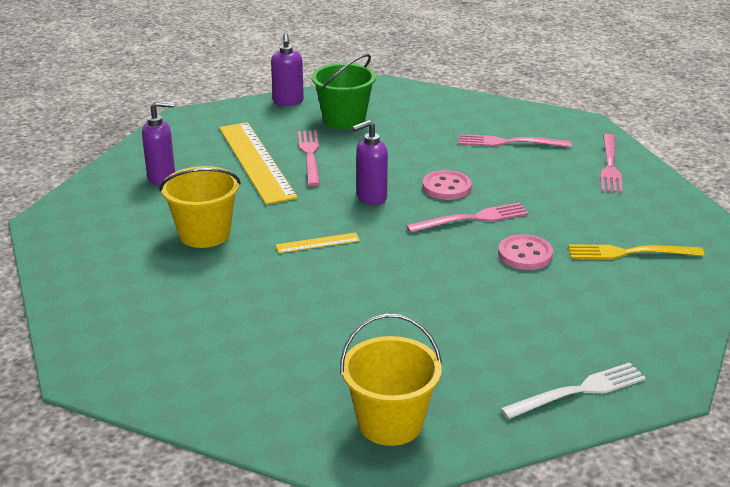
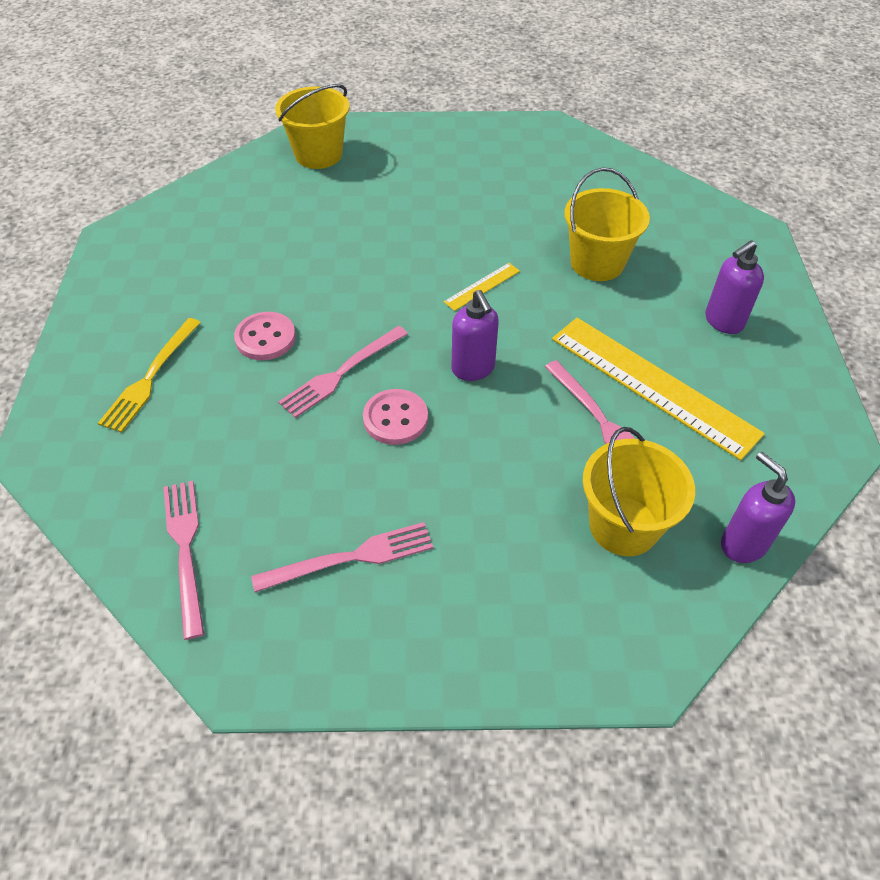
camera: 155 degrees right, 20 degrees up
(344, 119) = (623, 526): green bucket -> yellow bucket
(371, 197) = (473, 369): purple soap dispenser -> purple soap dispenser turned 120 degrees clockwise
(578, 391) = (187, 212): white fork -> none
(629, 253) = (150, 377): yellow fork -> yellow fork turned 135 degrees clockwise

